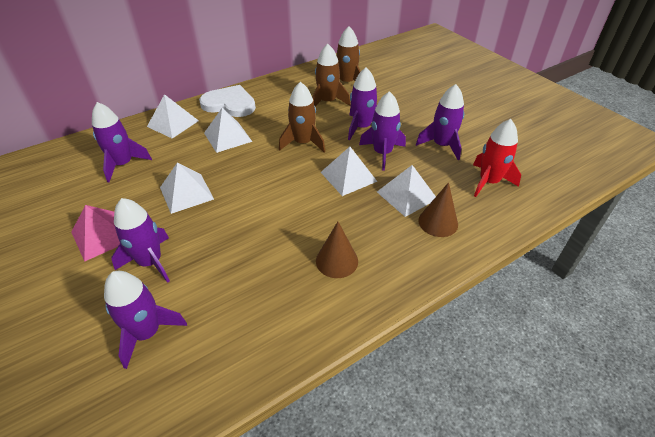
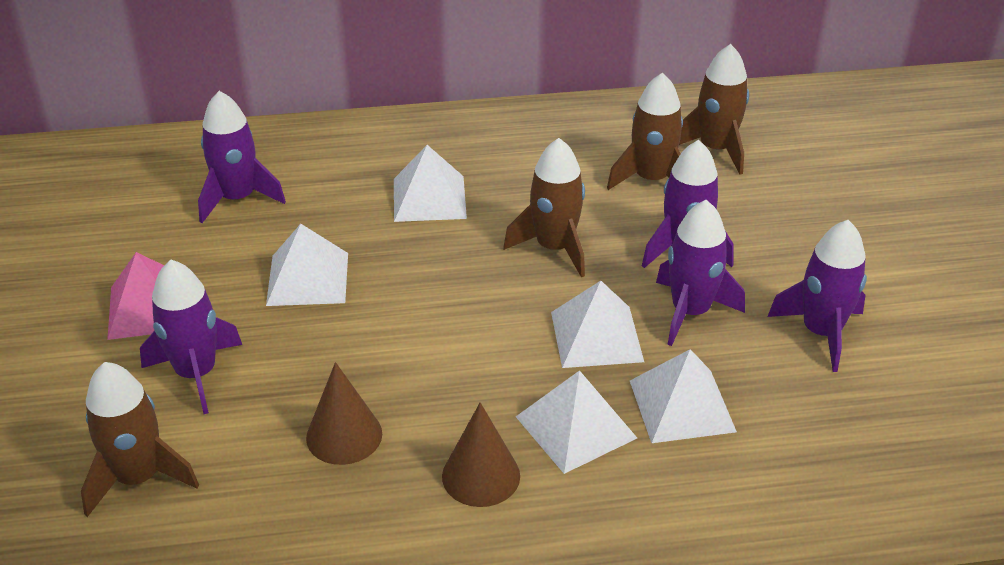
camera: 25 degrees right, 5 degrees down
(147, 333) = (138, 478): purple rocket -> brown rocket
(173, 123) = (352, 146): white pyramid -> white pyramid (576, 427)
(229, 104) = (468, 135): white heart -> none
(438, 222) = (706, 474): brown cone -> brown cone (344, 435)
(489, 182) = (865, 434): red rocket -> none

